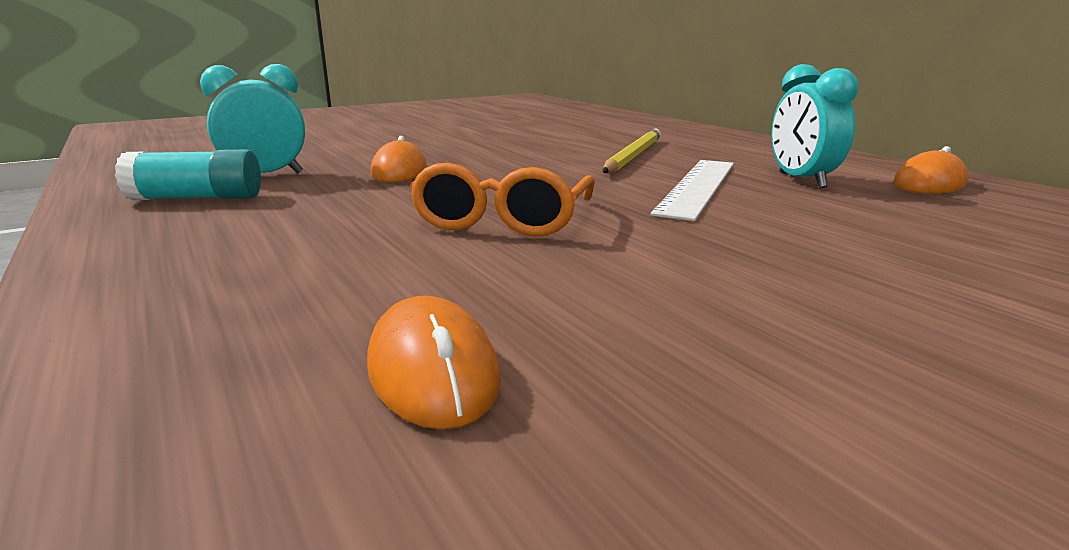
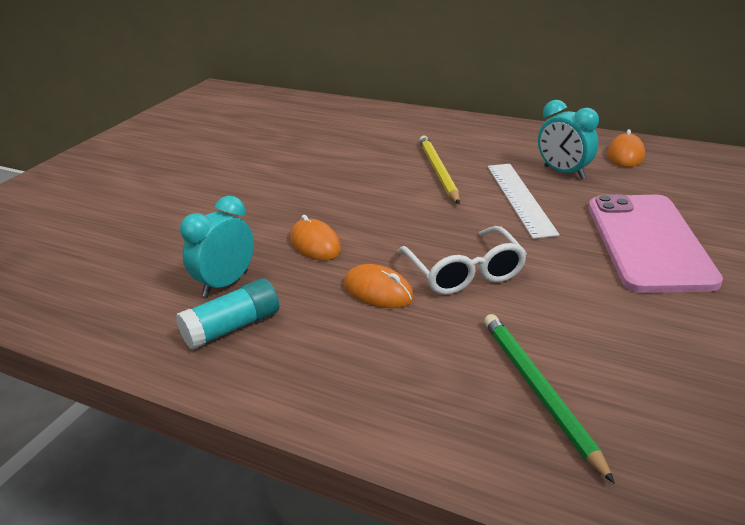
camera: 30 degrees left, 10 degrees up
(341, 348) = (539, 392): none -> green pencil
(433, 371) = (592, 385): orange mouse -> orange mouse (378, 291)
(503, 220) = (464, 272): orange glasses -> white glasses
(838, 256) = (649, 242): none -> pink phone

